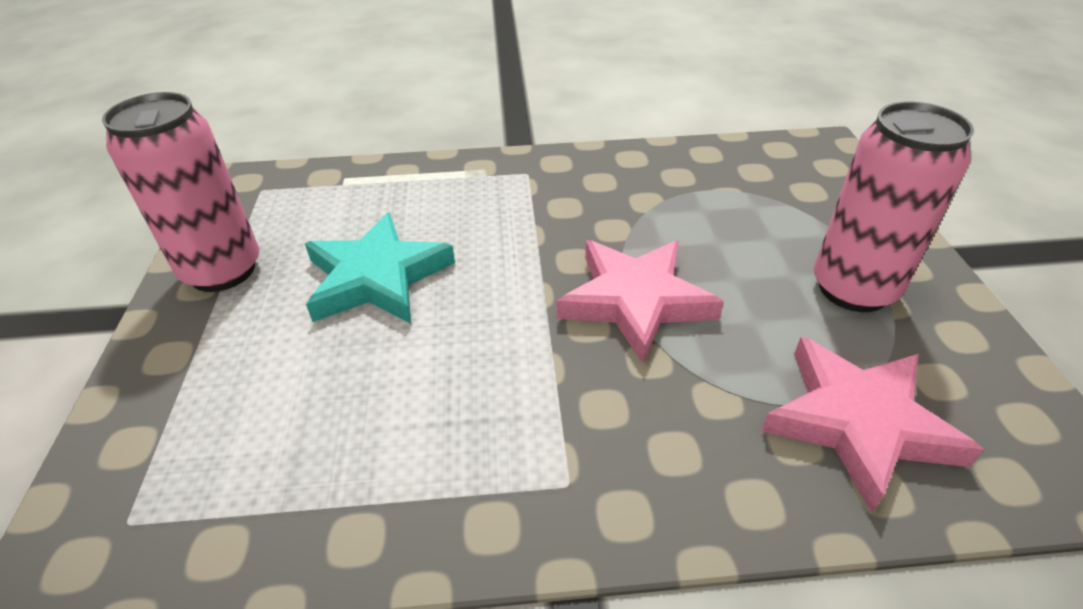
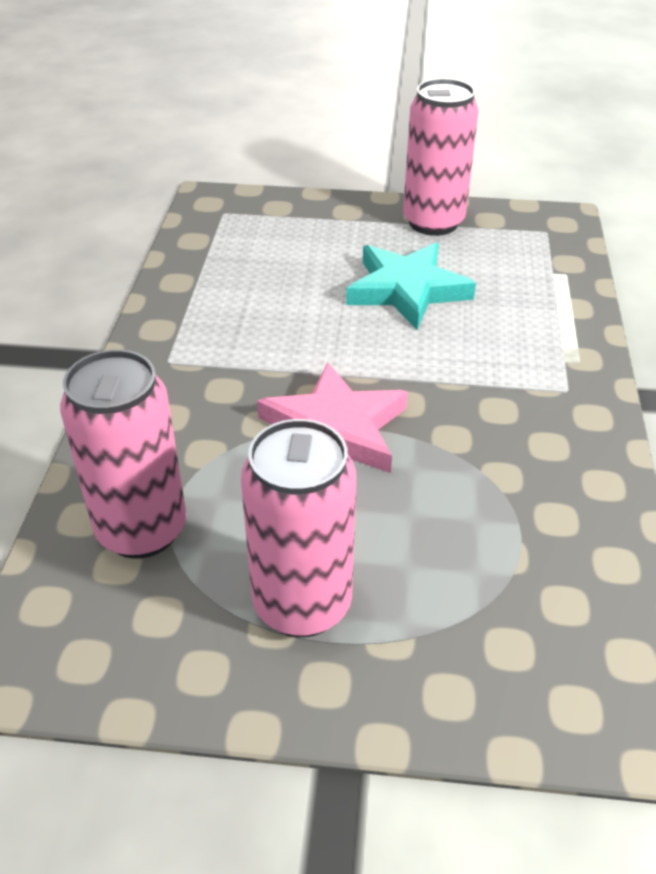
camera: 100 degrees right, 0 degrees up
(858, 423) = (142, 530): pink star -> pink can

